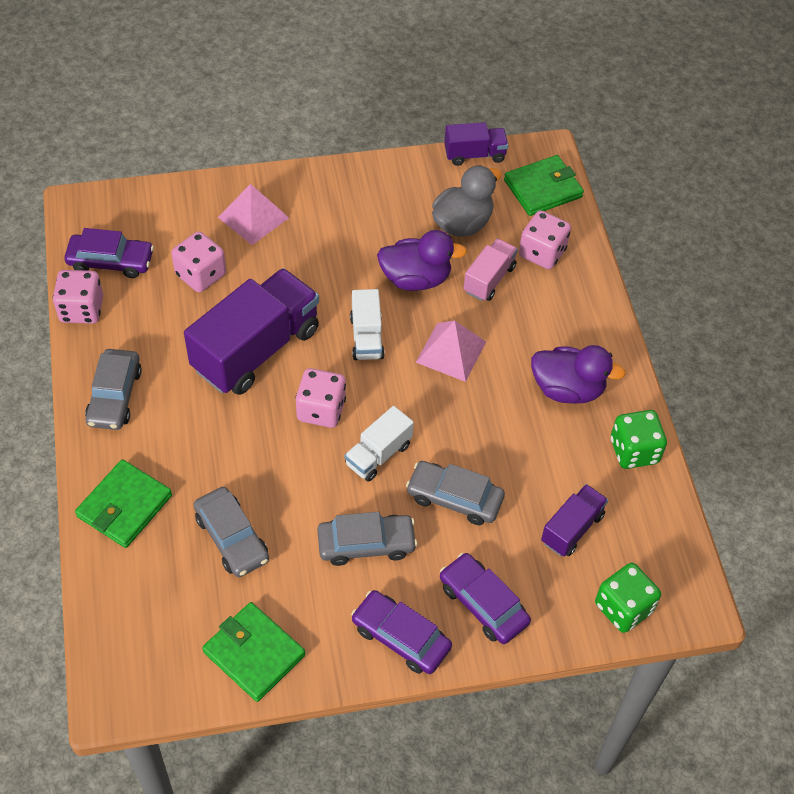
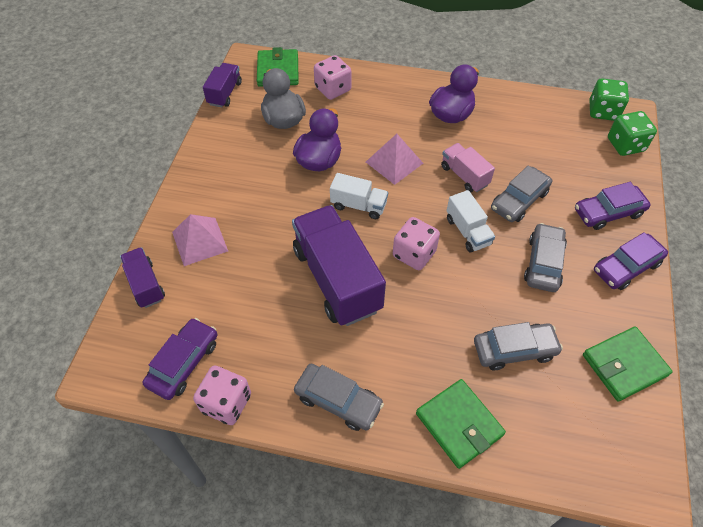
camera: 65 degrees left, 0 degrees up
(201, 275) = (239, 296): pink dice -> none
(489, 279) = (341, 122): pink truck -> pink truck (464, 176)
(572, 528) = (561, 149): purple truck -> purple truck (146, 285)
(634, 451) = (511, 101): green dice -> green dice (603, 111)

